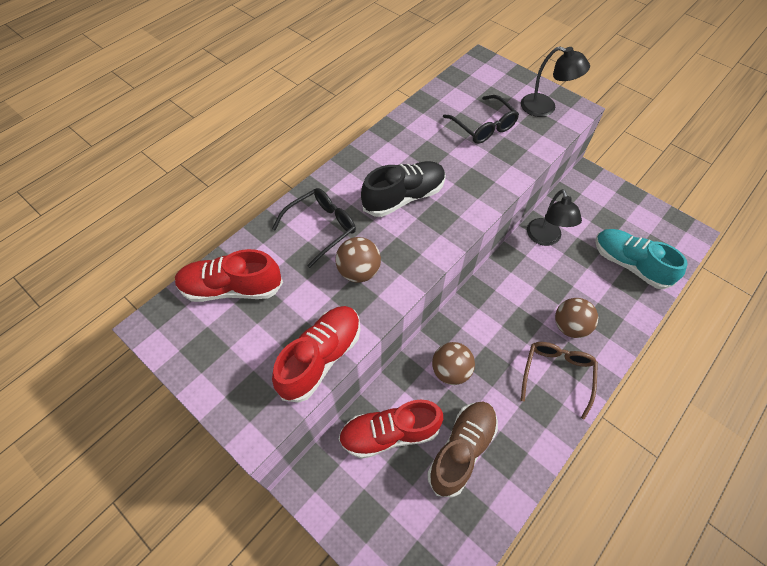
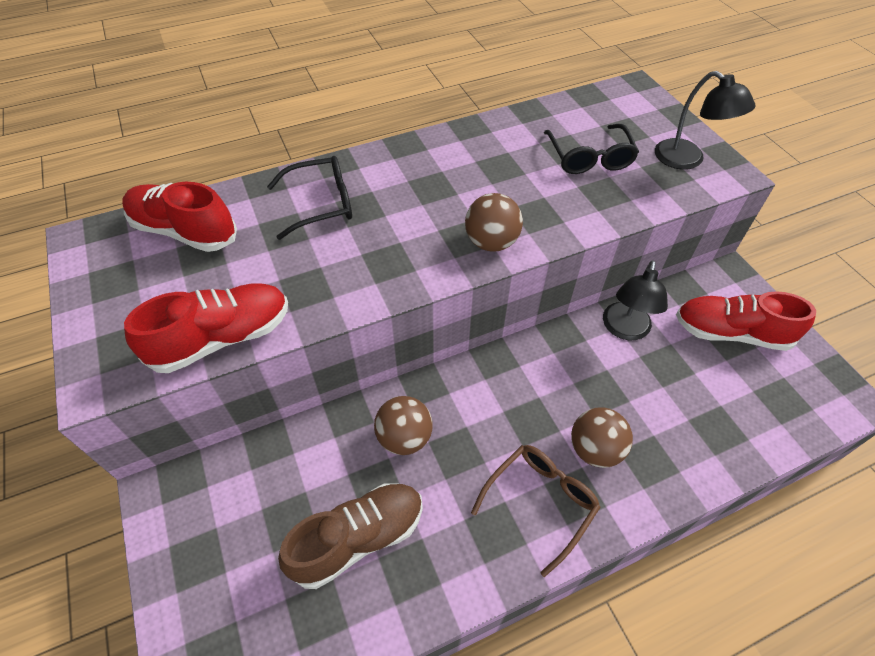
camera: 25 degrees right, 5 degrees down
(359, 271) = (330, 263): brown ball -> brown ball (491, 242)
(390, 433) = (286, 478): red shoe -> red shoe (731, 333)
(404, 197) = (438, 203): black shoe -> none
(629, 264) = (729, 405): turquoise shoe -> none

